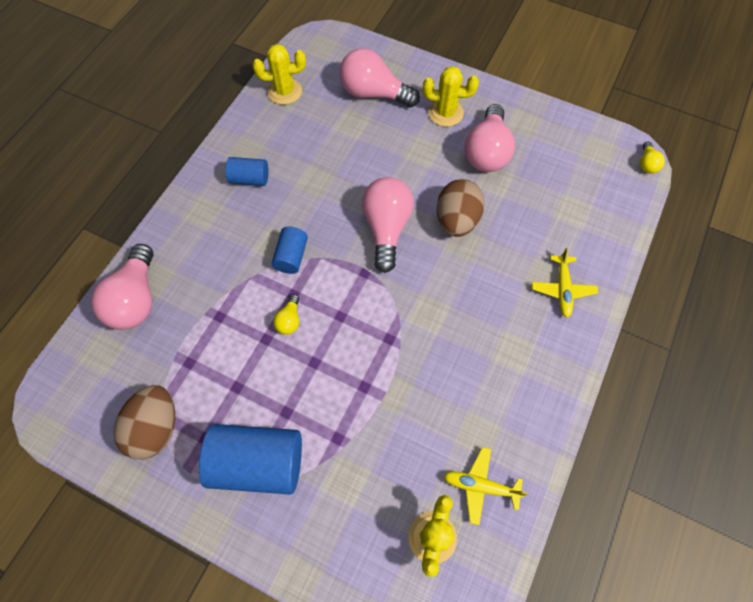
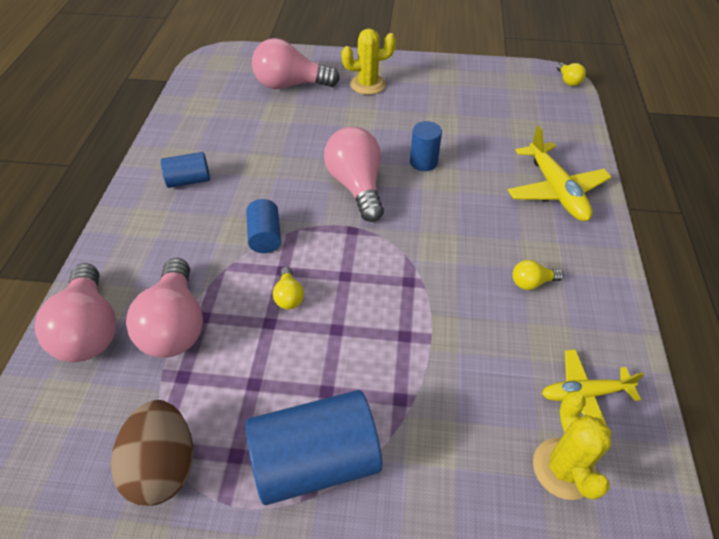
camera: 20 degrees left, 15 degrees down
(284, 91) = (198, 102): yellow cactus -> none
(457, 220) = (423, 162): brown egg -> blue cylinder
(487, 152) = (422, 104): pink light bulb -> pink light bulb (175, 325)
(491, 374) = (532, 282): none -> yellow light bulb
(562, 289) = (556, 190): yellow plane -> yellow plane, size x1.56

